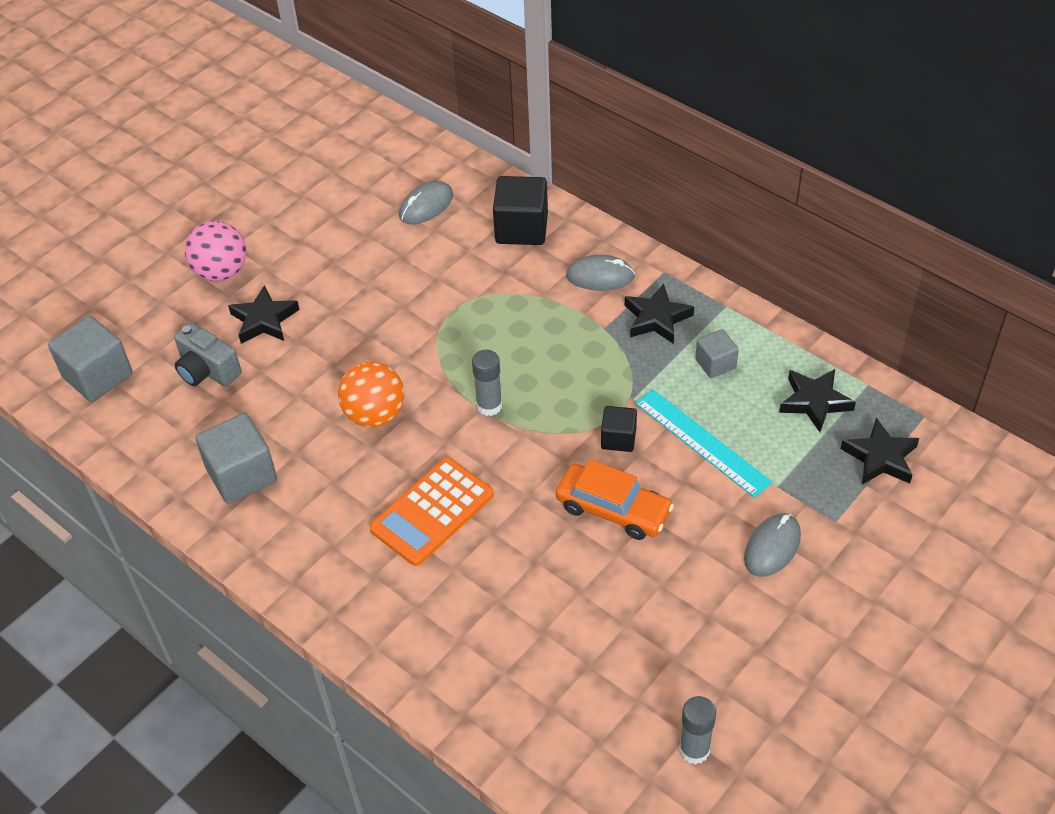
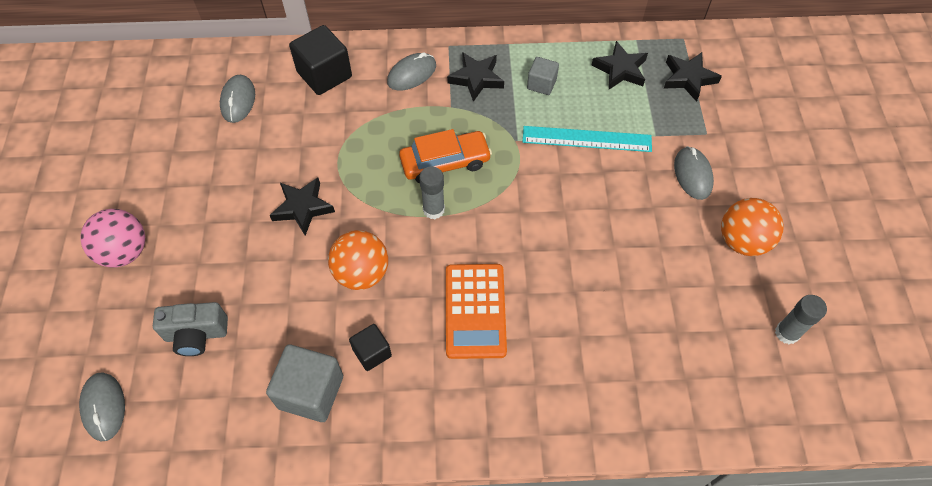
camera: 45 degrees left, 10 degrees up
(98, 376) = (104, 407): grey cube -> grey mouse
(264, 320) = (201, 264): black star -> black star (303, 208)
(613, 509) = (583, 220): orange car -> orange car (445, 162)
(618, 438) = (537, 172): black cube -> black cube (372, 353)
(750, 640) = (742, 241): none -> orange ball

